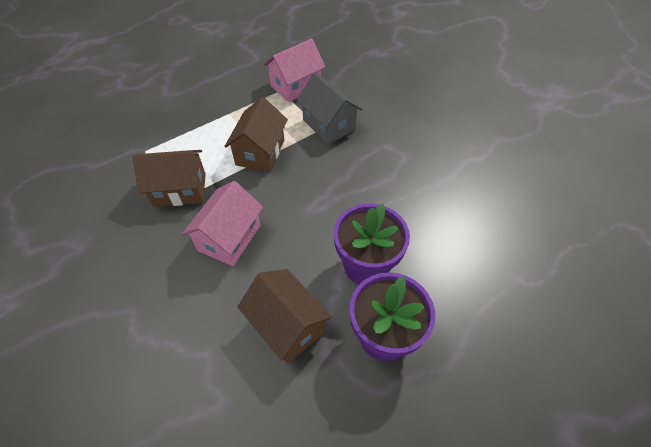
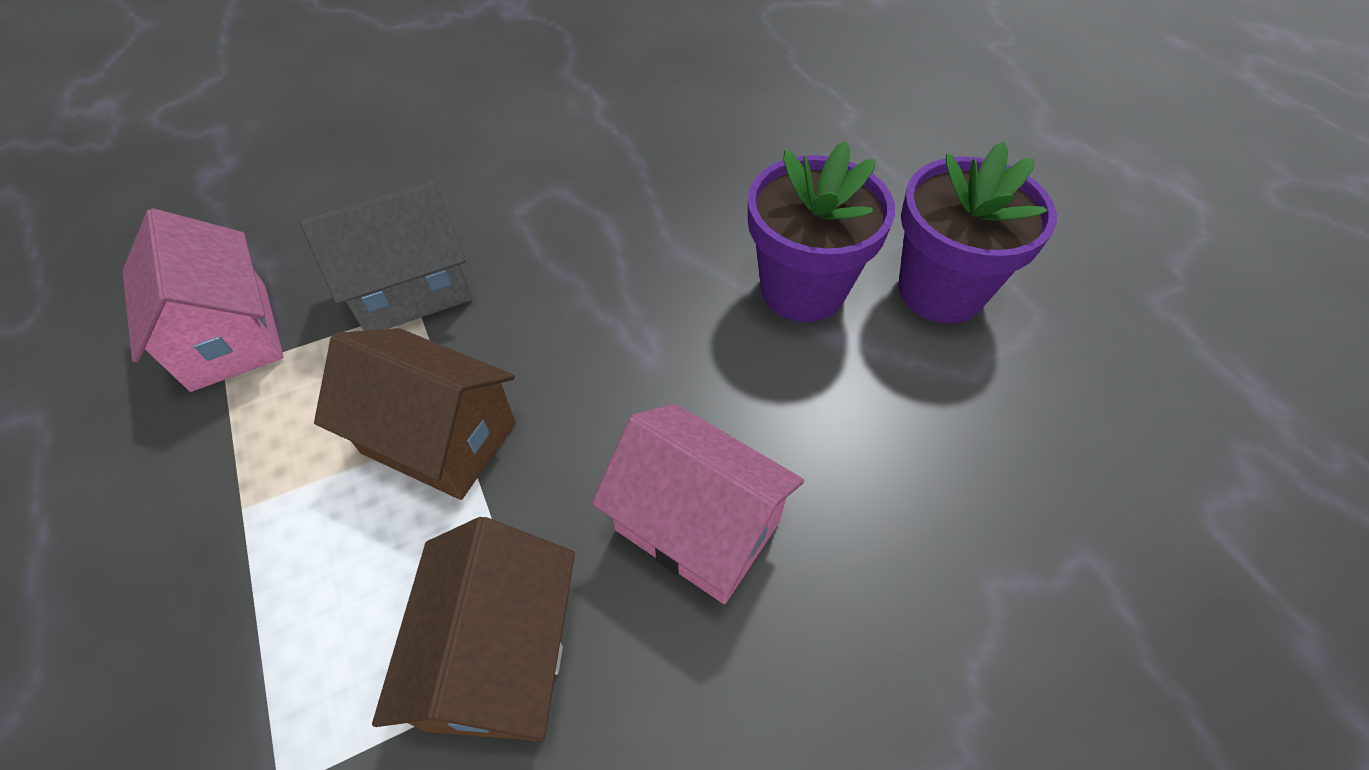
camera: 80 degrees left, 0 degrees up
(287, 325) = (924, 428): brown house -> none

